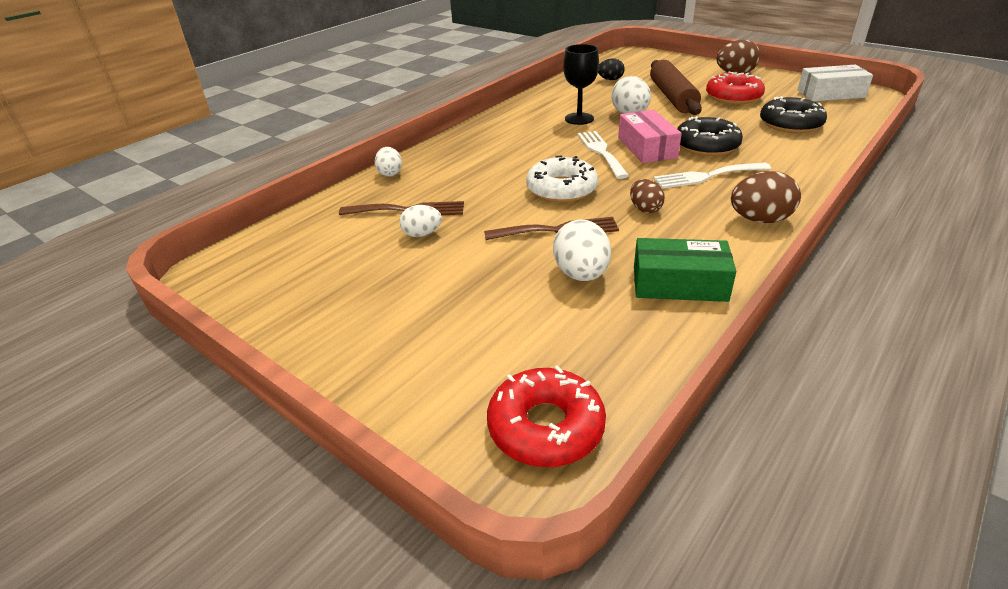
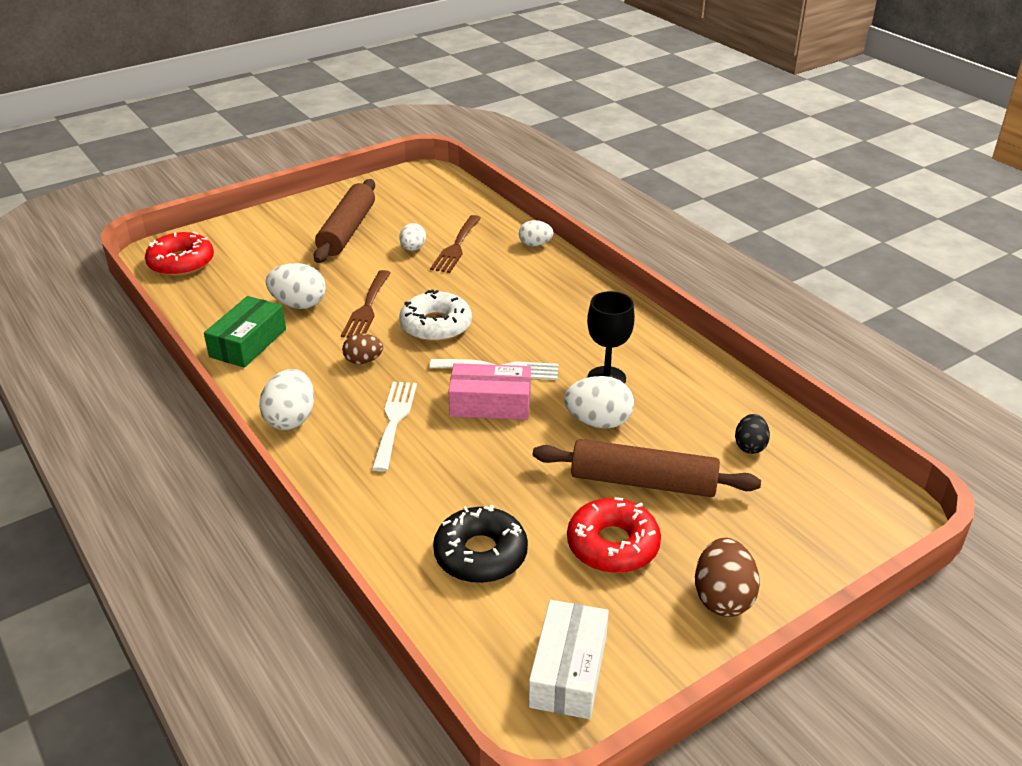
camera: 105 degrees right, 0 degrees up
(391, 292) = (347, 230): none -> brown rolling pin
(706, 145) = (466, 450): black donut -> none
(759, 220) = (291, 419): brown egg -> white egg

